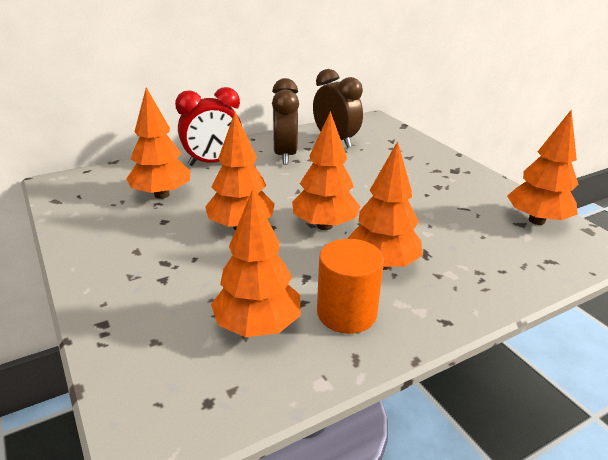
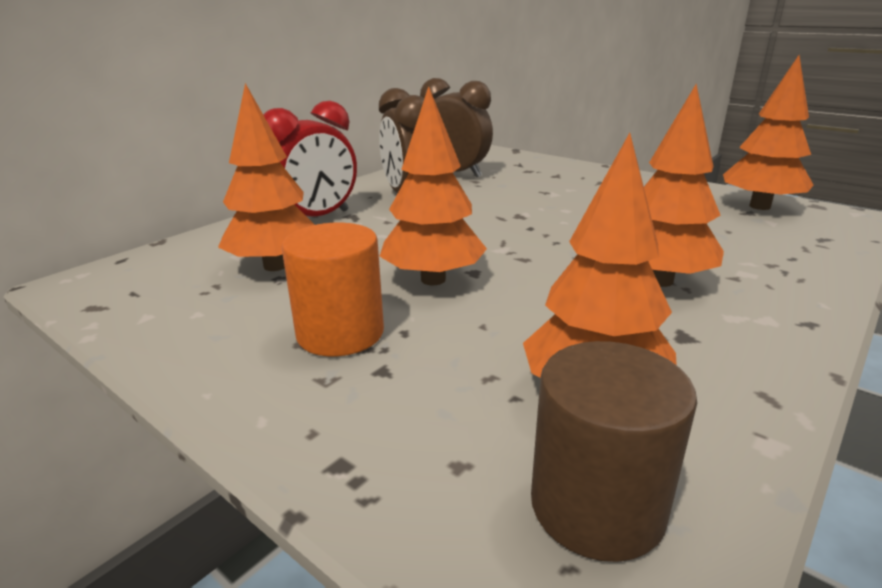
camera: 20 degrees left, 5 degrees down
(198, 382) = (597, 506): none -> brown cylinder
(324, 225) = (541, 256): orange tree -> none
(346, 313) = (688, 345): orange cylinder -> orange cylinder (340, 333)

